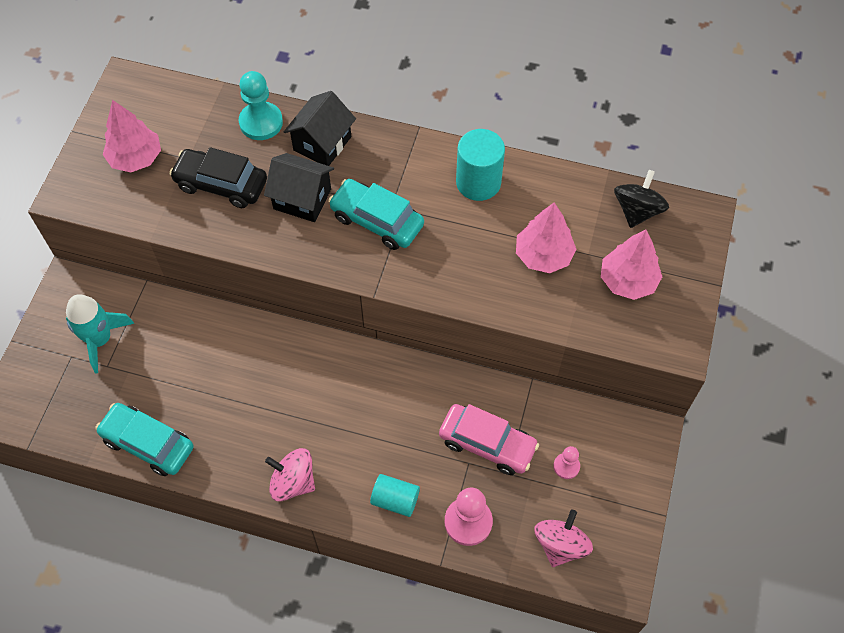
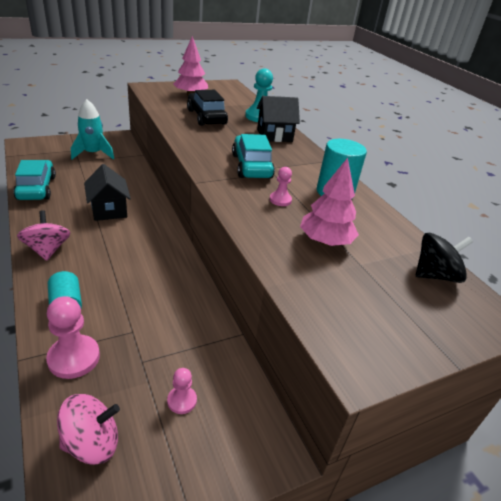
camera: 45 degrees right, 25 degrees down
(302, 199) = (231, 140): black house -> black house (109, 210)
(457, 242) = (280, 200): none -> pink pawn
(487, 444) = (159, 334): pink car -> none
(628, 281) = (371, 298): pink tree -> none

